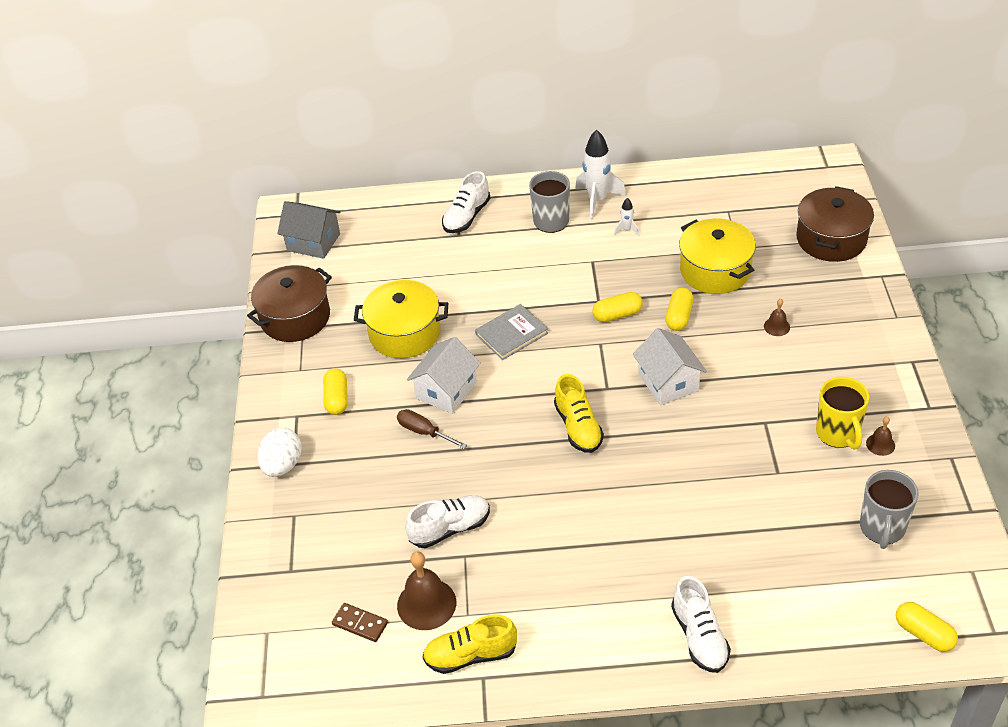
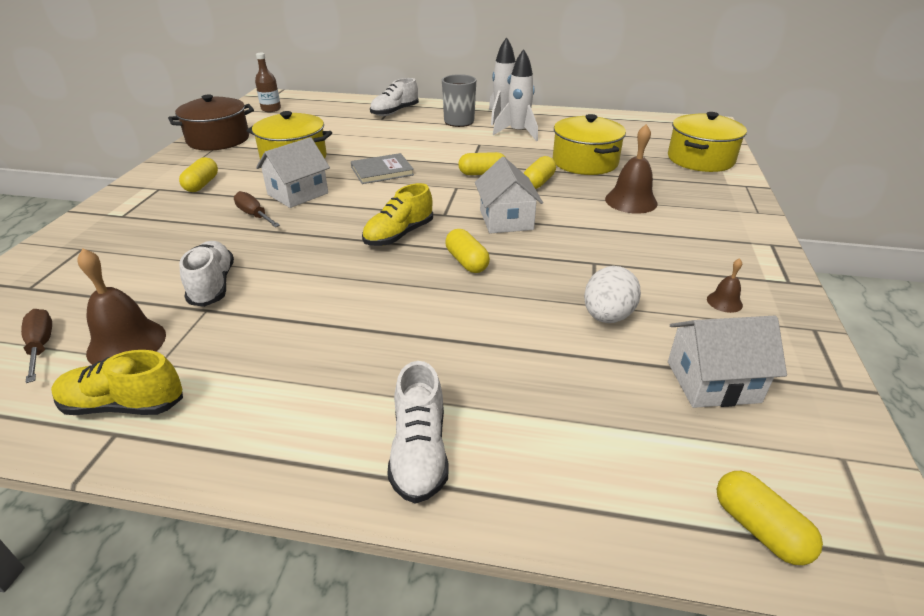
camera: 10 degrees right, 10 degrees down
(283, 465) = (112, 215): white egg -> white egg (607, 316)
(313, 242) = (271, 109): grey house -> brown bottle
(360, 623) = (41, 346): brown domino -> brown screwdriver
(450, 528) = (212, 285): white shoe -> white shoe turned 90 degrees counterclockwise
(578, 427) = (399, 235): yellow shoe -> yellow shoe turned 45 degrees clockwise
(627, 230) = (518, 133): white rocket -> white rocket, size x2.13
(655, 447) = (467, 262): none -> yellow capsule
(776, 326) = (631, 201): brown bell -> brown bell, size x1.96
(831, 239) = (700, 159): brown pot -> yellow pot
(838, 433) = (675, 285): yellow mug -> none
(882, 528) = (713, 382): grey mug -> white house

